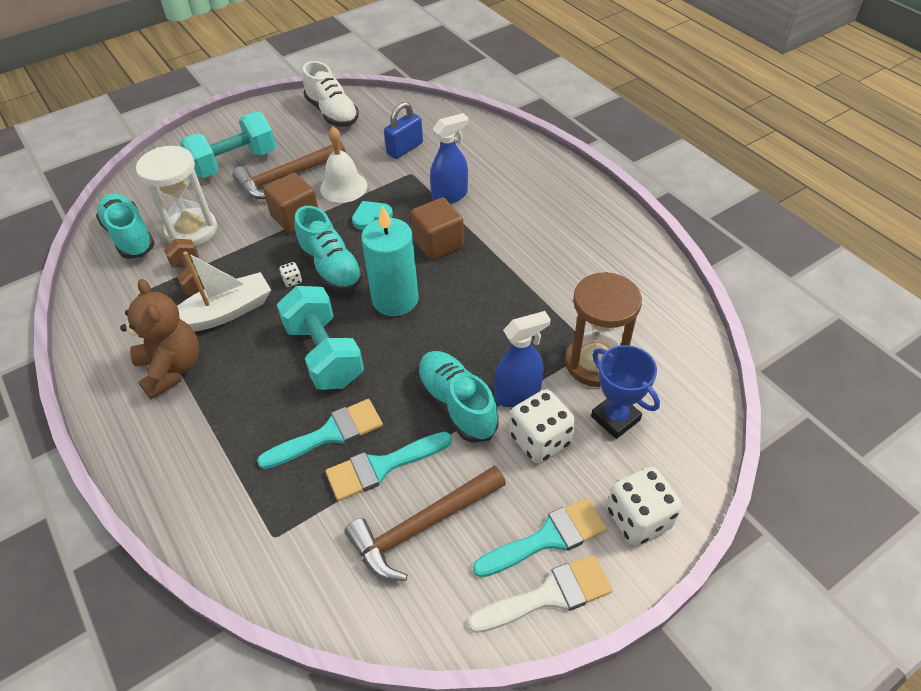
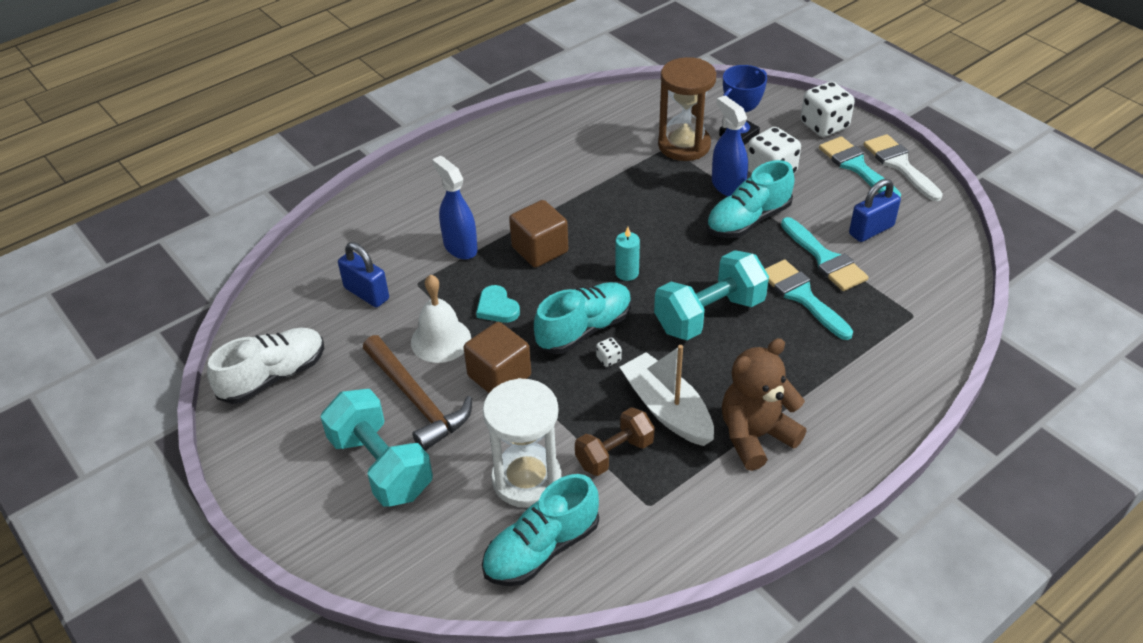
camera: 95 degrees left, 5 degrees down
(395, 299) = (627, 273): turquoise candle -> turquoise candle, size x0.48
(422, 526) = (871, 230): brown hammer -> blue padlock

